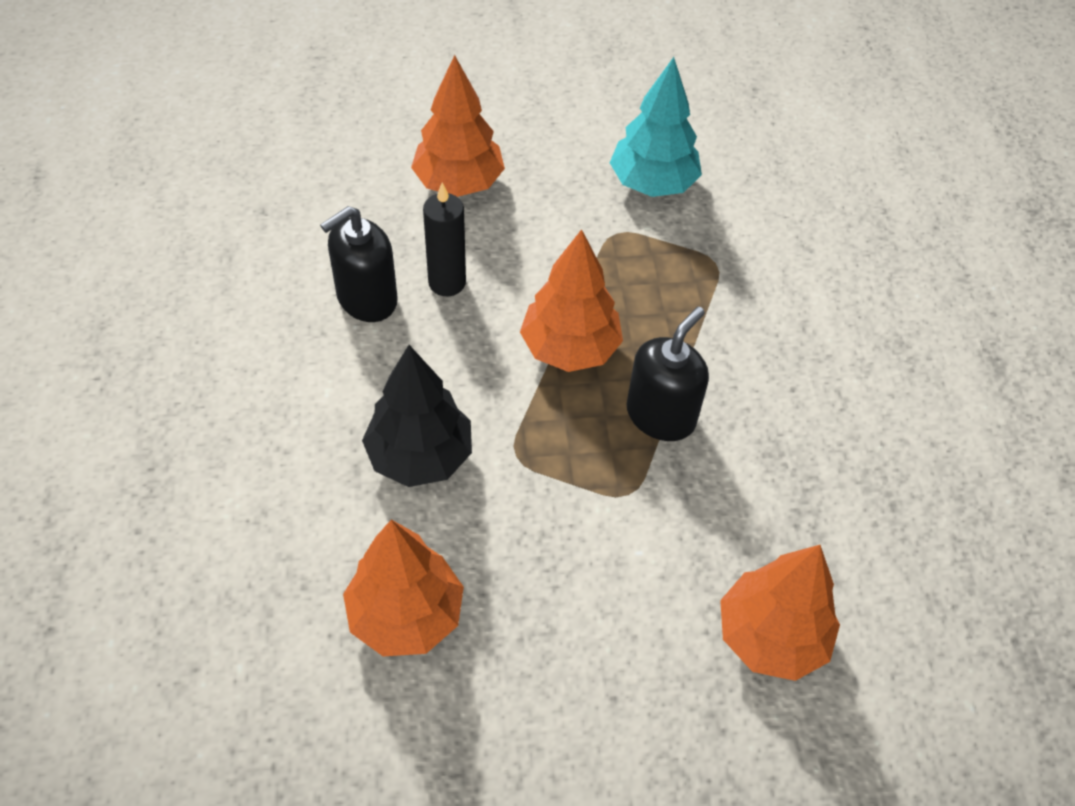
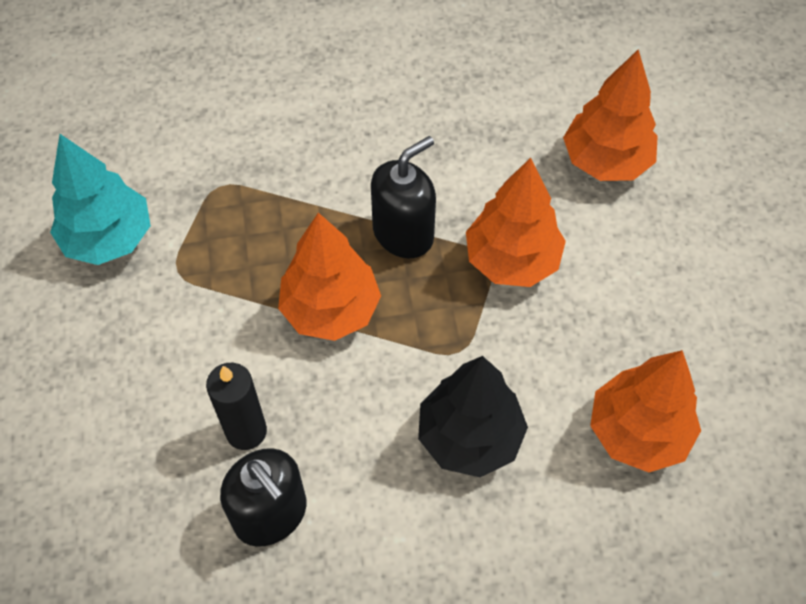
camera: 90 degrees left, 5 degrees up
(458, 183) = (95, 432): orange tree -> orange tree (511, 260)
(661, 415) = (403, 233): black soap dispenser -> black soap dispenser turned 105 degrees clockwise

